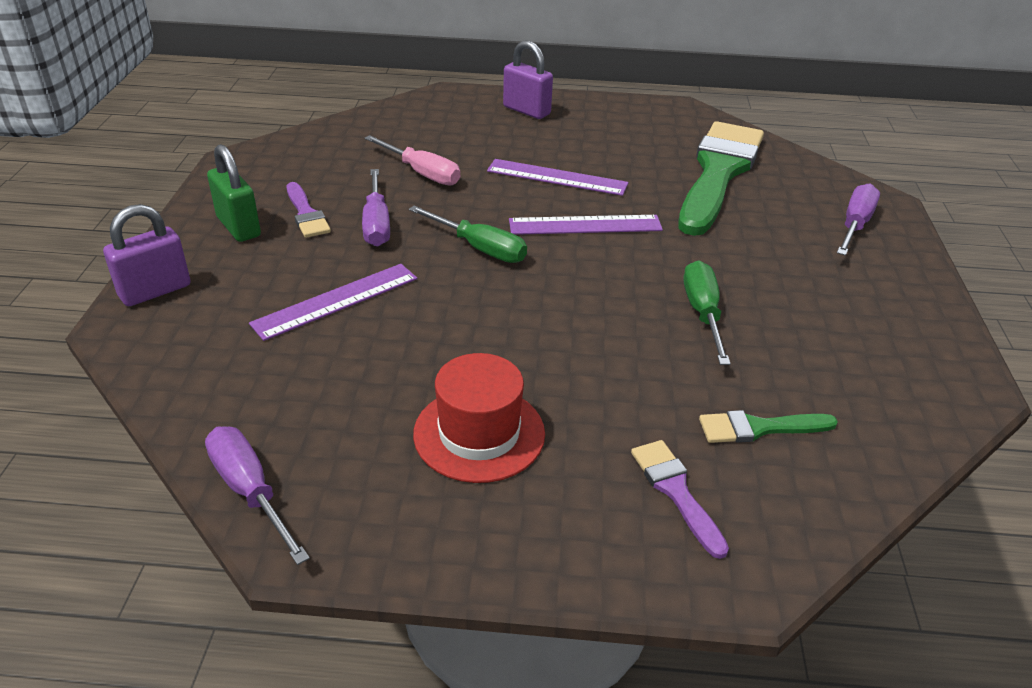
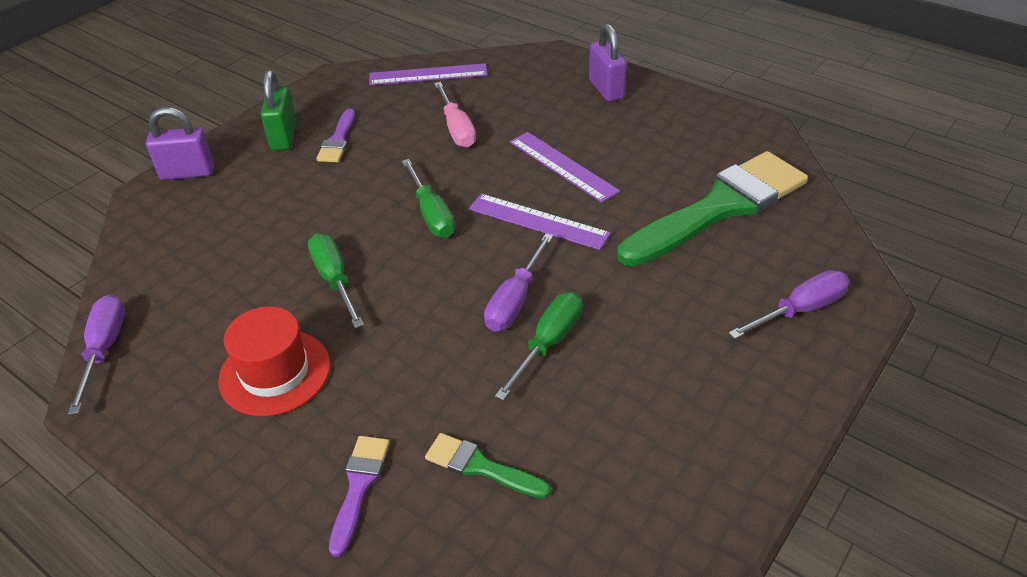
camera: 35 degrees right, 5 degrees up
(336, 301) = (288, 223): purple ruler -> purple ruler (428, 75)
(376, 224) = (378, 165): purple screwdriver -> purple screwdriver (515, 300)
(446, 333) = (334, 279): none -> green screwdriver

